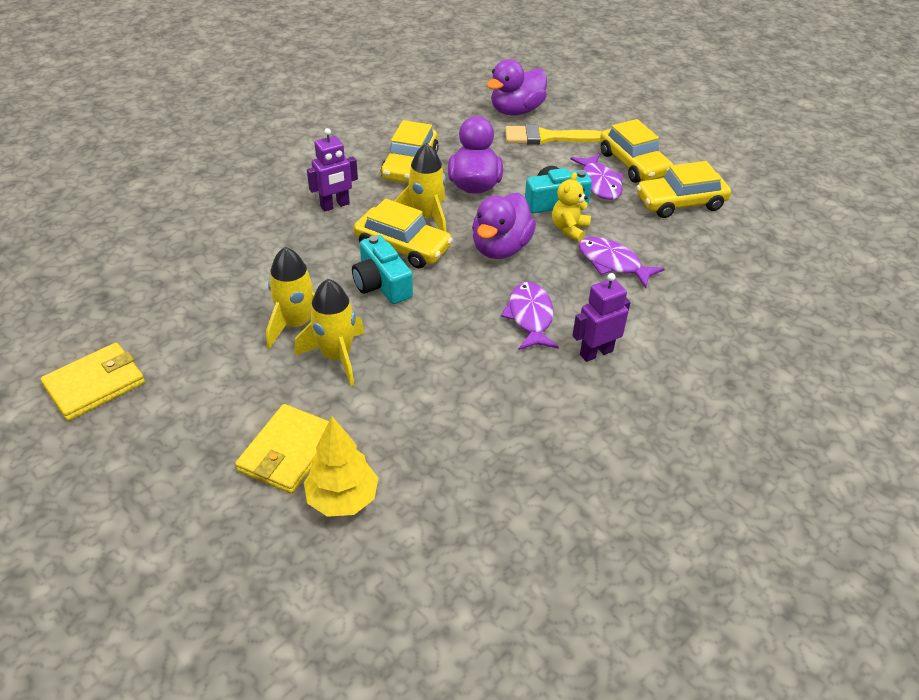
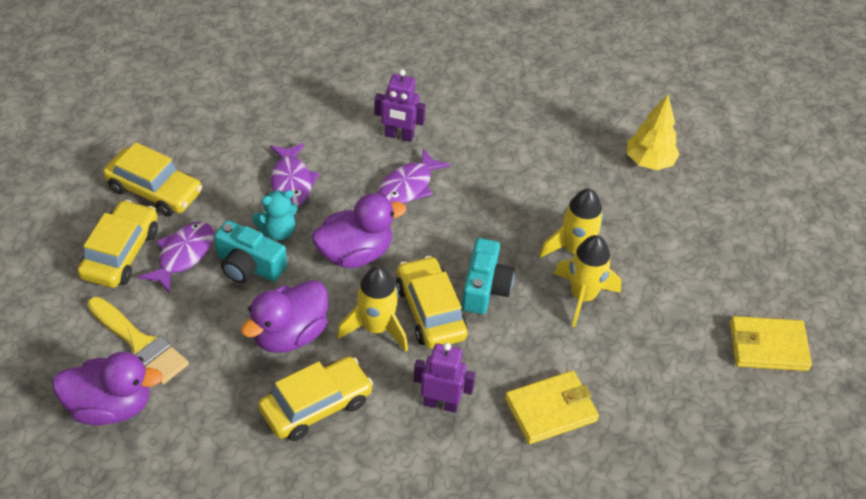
camera: 140 degrees left, 5 degrees up
(288, 452) = (661, 208): yellow wallet -> yellow wallet (551, 410)
(569, 229) = (278, 231): yellow teddy bear -> turquoise teddy bear

